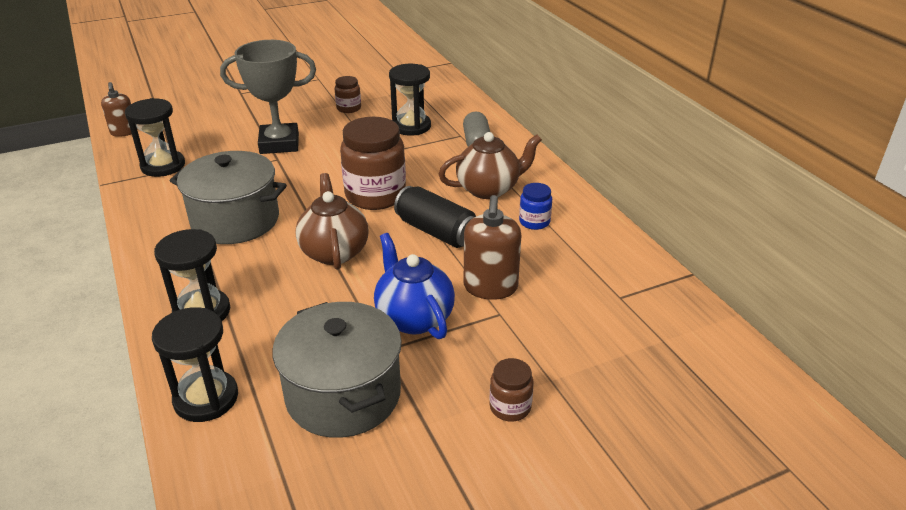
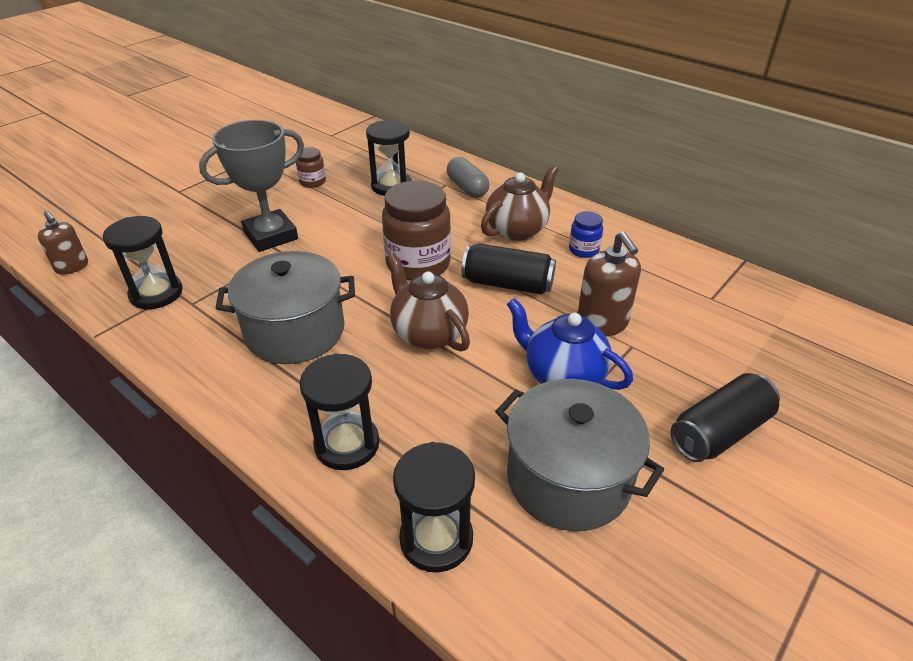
camera: 25 degrees left, 5 degrees up
(510, 407) = (719, 432): brown jar -> black can

